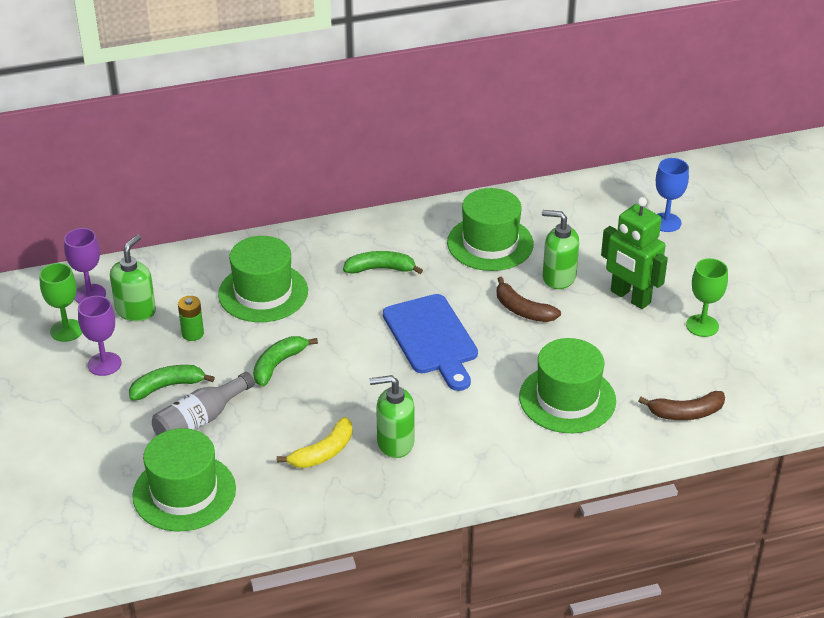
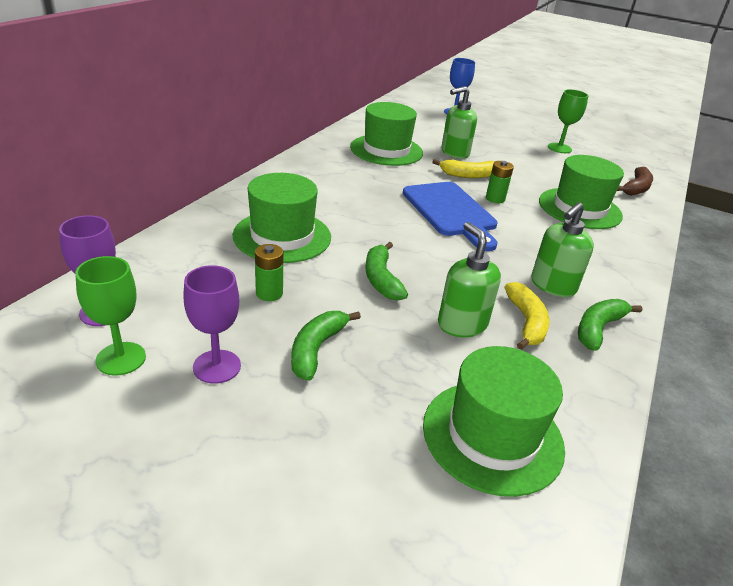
camera: 50 degrees left, 5 degrees down
(136, 310) = (180, 302): green soap dispenser -> green soap dispenser (462, 324)
(200, 420) = (395, 360): grey bottle -> none
(380, 269) = (344, 187): green banana -> green banana (598, 328)
(432, 338) = (451, 212): blue cutting board -> blue cutting board turned 45 degrees clockwise
(499, 347) = (495, 199): none -> green battery
(522, 310) = (469, 175): brown banana -> yellow banana
(630, 297) = (505, 148): green robot -> none

